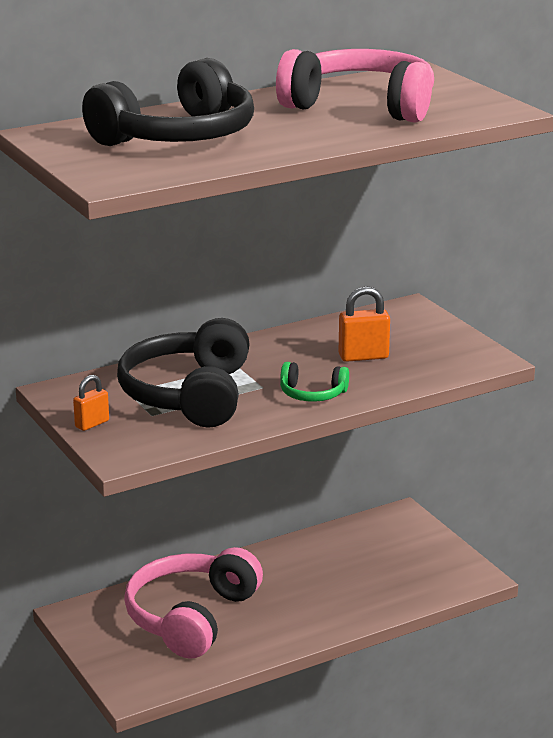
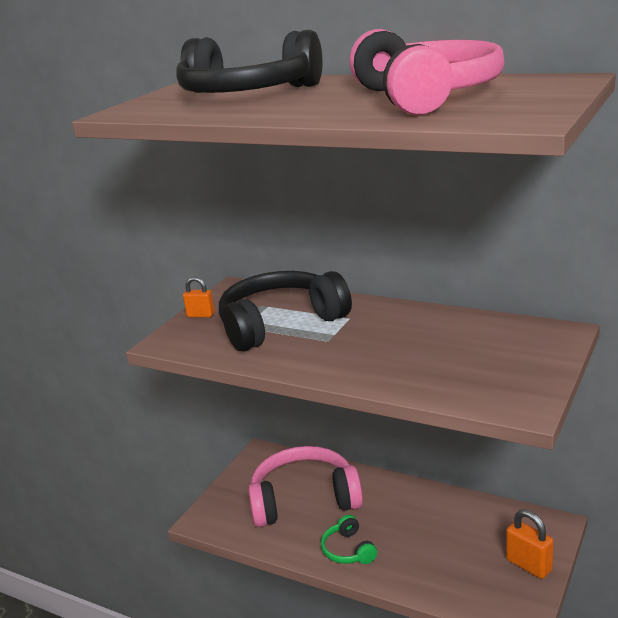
camera: 60 degrees right, 0 degrees up
(312, 394) = (341, 362): green headphones -> green headphones (348, 550)
(363, 356) = (437, 353): orange padlock -> orange padlock (529, 565)

